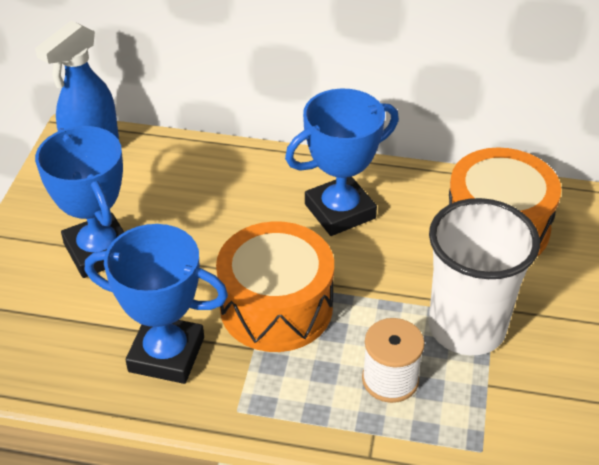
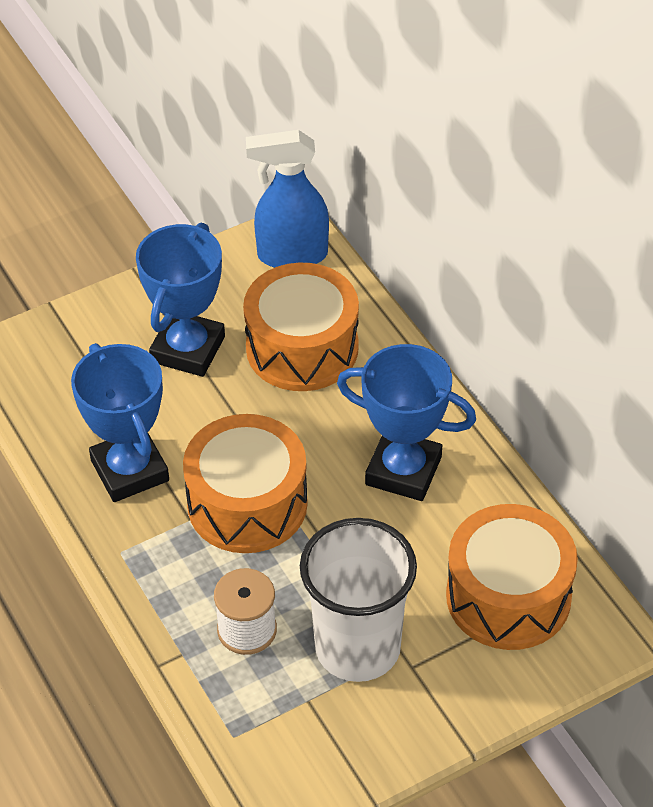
camera: 50 degrees right, 5 degrees up
(176, 194) = (302, 348): none -> orange drum

